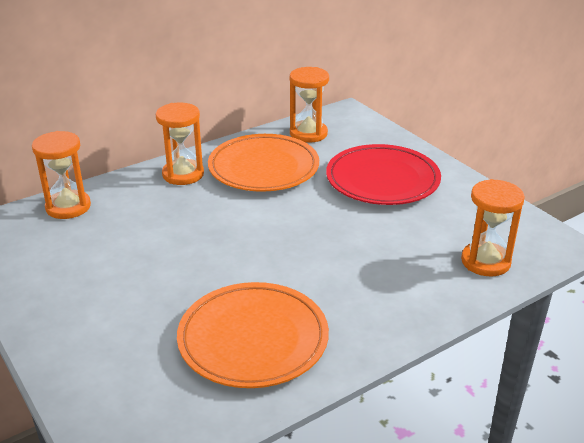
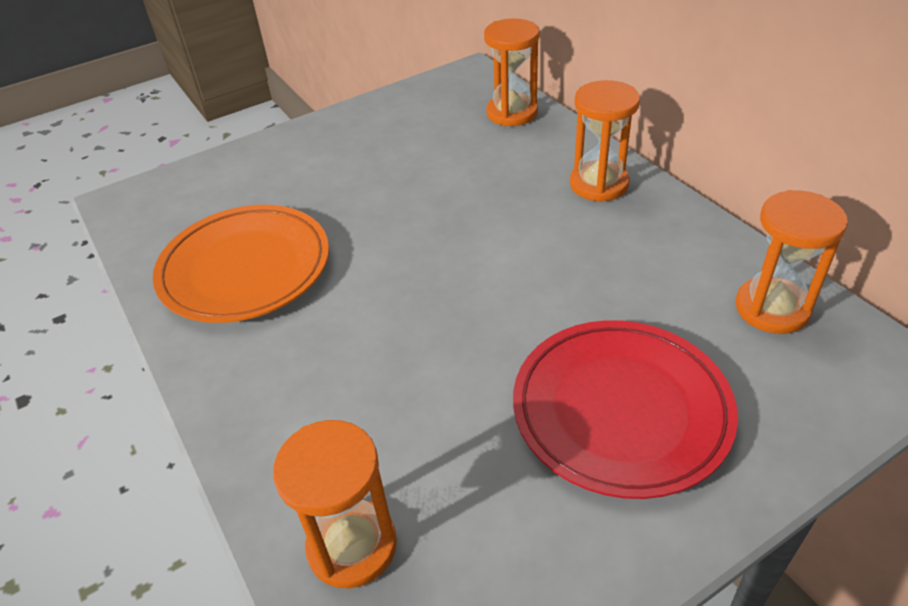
camera: 95 degrees right, 10 degrees up
(263, 168) = (633, 258): orange plate -> none

